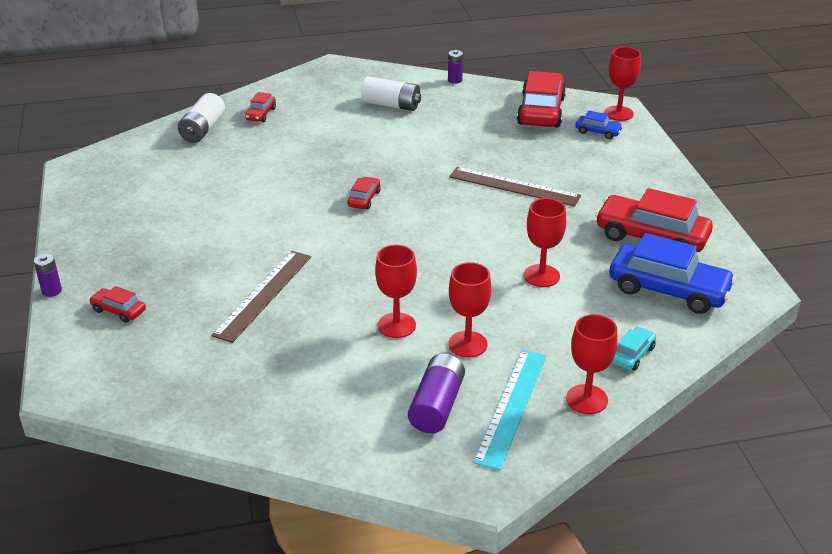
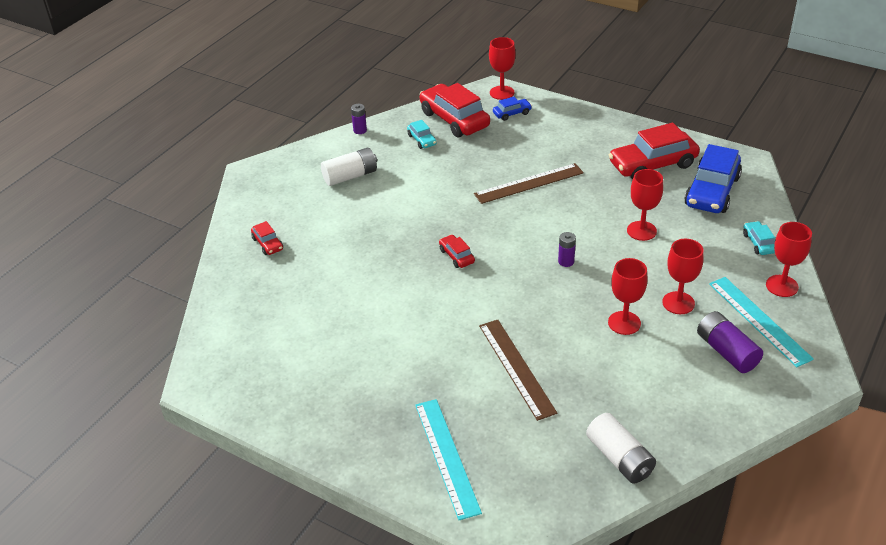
camera: 45 degrees left, 5 degrees up
(51, 291) = (372, 485): purple battery -> purple battery (566, 261)
(118, 311) = (446, 457): red car -> turquoise ruler
(203, 129) = (245, 285): white battery -> white battery (619, 458)
(488, 111) = (422, 140): none -> turquoise car
(668, 290) = (712, 191): blue car -> blue car turned 135 degrees clockwise

